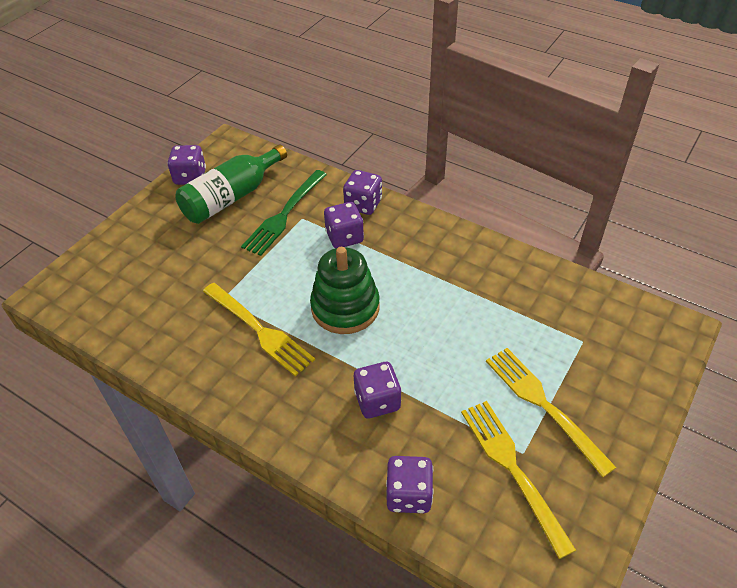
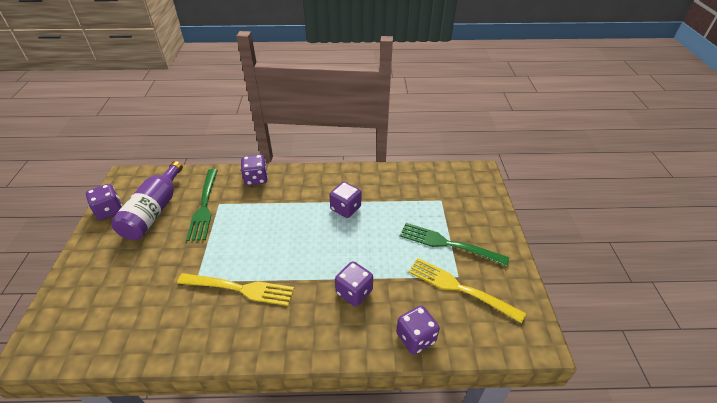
camera: 35 degrees left, 5 degrees down
(231, 197) = (154, 211): green bottle -> purple bottle
(344, 237) = (258, 203): purple dice -> purple dice (345, 208)
(345, 307) = (290, 246): green stacking toy -> none
(543, 405) = (448, 244): yellow fork -> green fork

